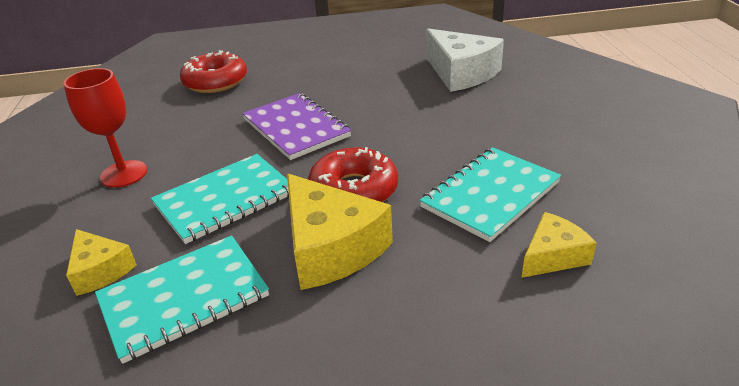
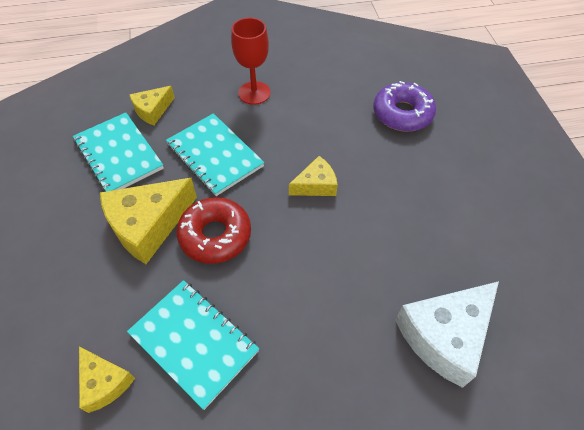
camera: 85 degrees right, 20 degrees up
(215, 82) = (402, 114): red donut -> purple donut
(295, 128) = (316, 185): purple notebook -> yellow cheese

